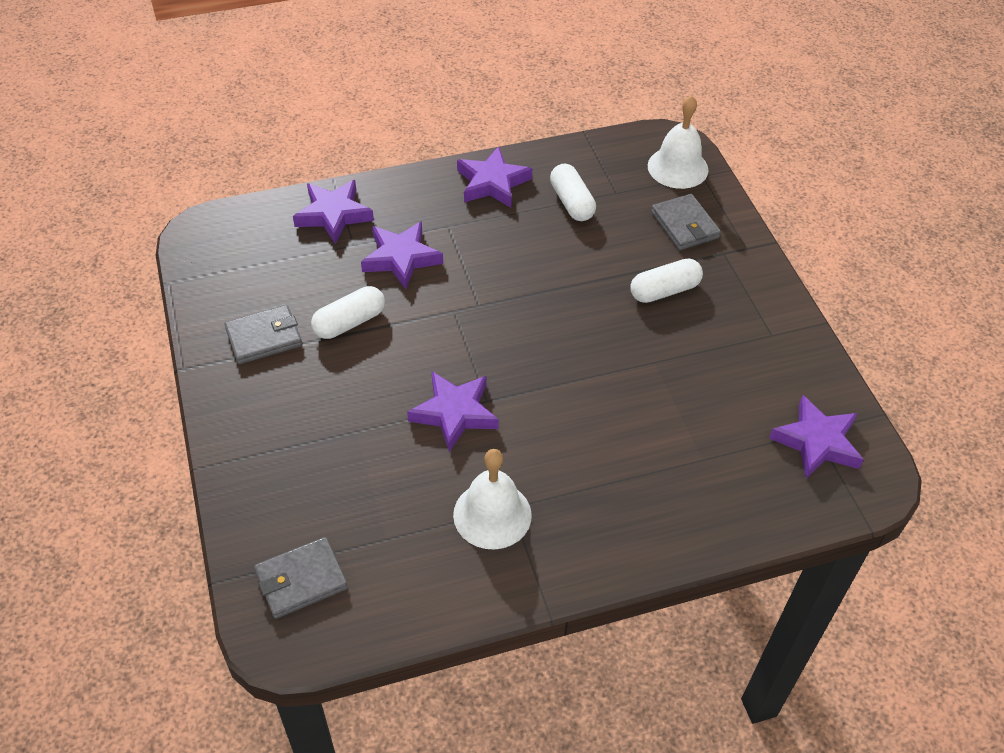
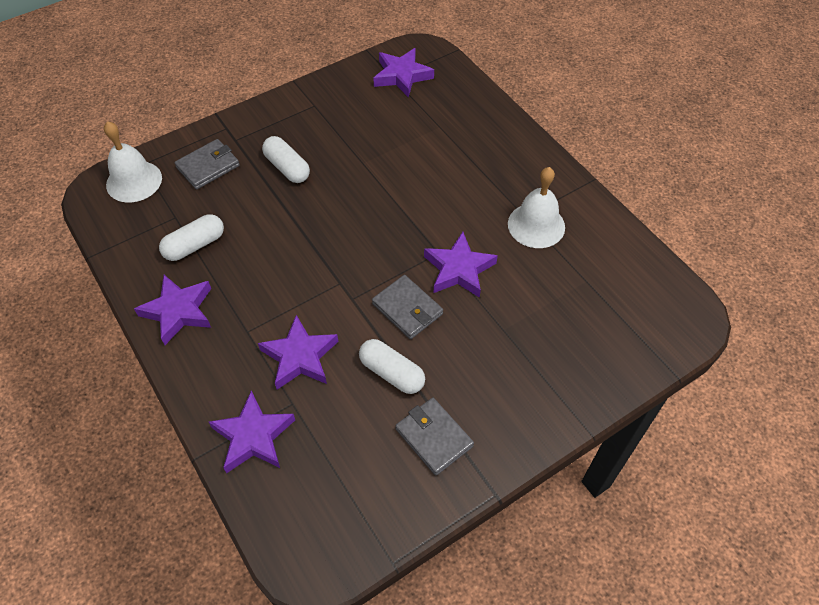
camera: 105 degrees left, 5 degrees up
(301, 580) = (645, 321): grey wallet -> grey wallet (407, 309)

